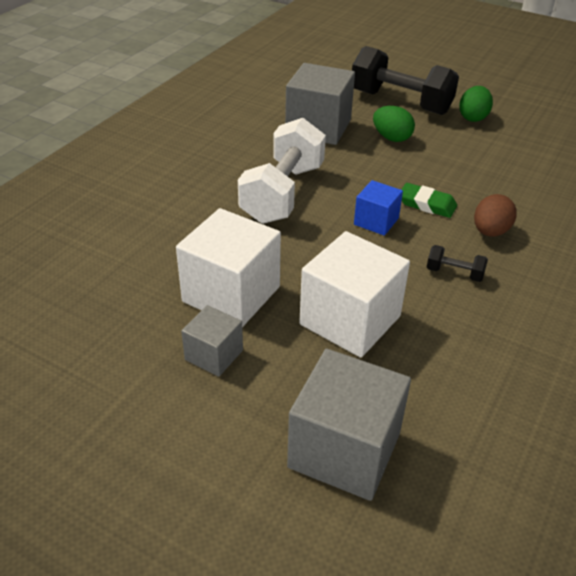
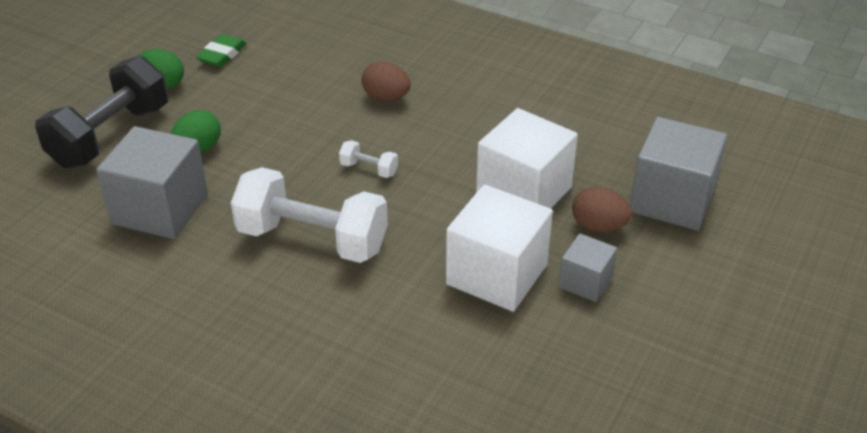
camera: 90 degrees left, 0 degrees up
(297, 374) = (598, 226): none -> brown egg
(376, 221) = (369, 169): blue cube -> white dumbbell
(427, 204) = (338, 133): green eraser -> green eraser (222, 55)
(454, 273) = (450, 125): black dumbbell -> none

